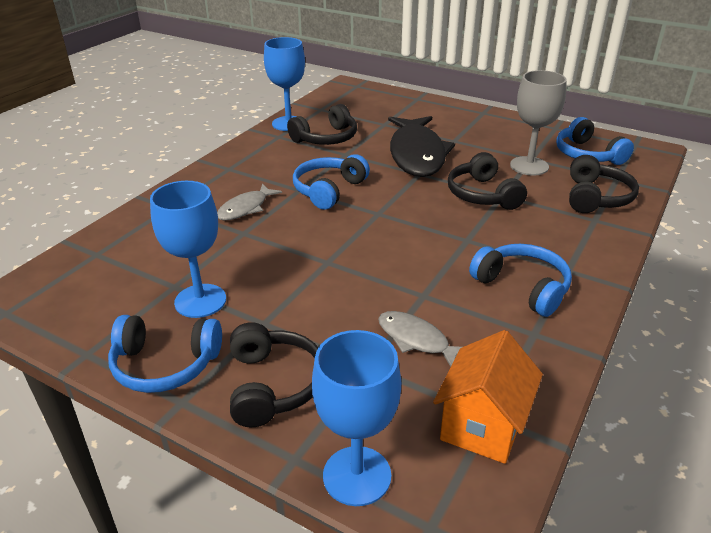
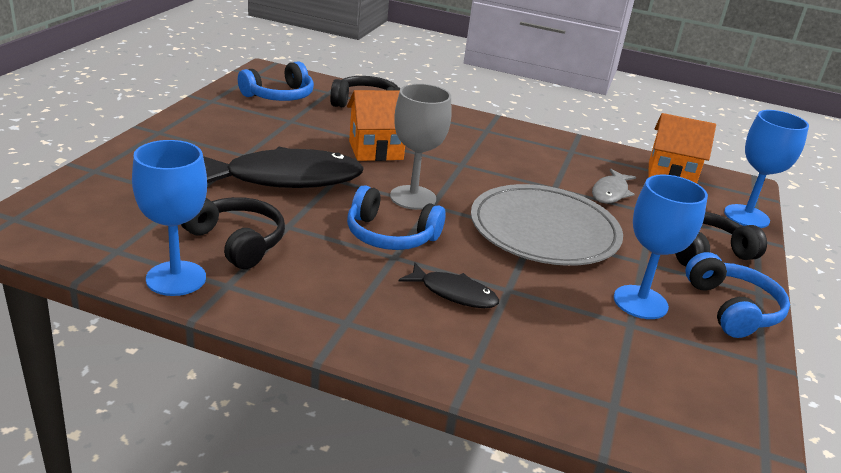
camera: 105 degrees left, 5 degrees down
(245, 208) = (454, 293): grey fish -> black fish
(331, 269) = (544, 230): none -> grey plate
(482, 195) = (376, 150): black headphones -> orange house
(522, 287) = (519, 148): blue headphones -> none
(529, 166) = (308, 123): grey goblet -> grey goblet (413, 197)

